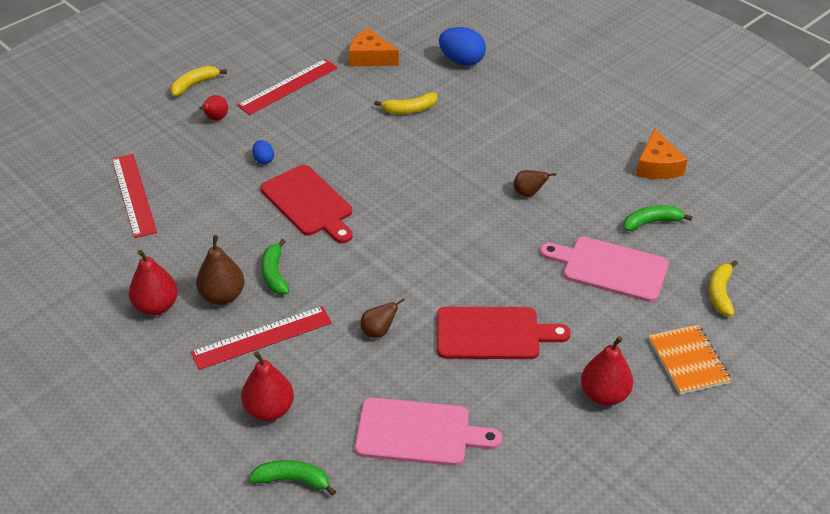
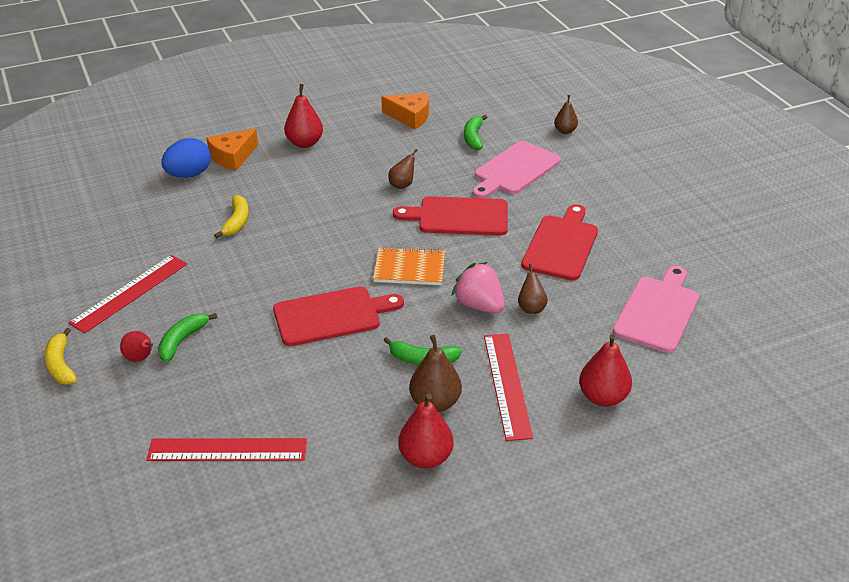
camera: 70 degrees left, 5 degrees down
(263, 160) = (241, 334): blue egg -> none
(288, 86) = (130, 293): red ruler -> red ruler turned 60 degrees clockwise
(293, 480) = (691, 397): green banana -> green banana (182, 341)
(365, 293) = (479, 305): none -> pink strawberry
(370, 57) = (131, 227): orange cheese -> orange cheese (232, 157)
(499, 246) = (458, 216): none -> red cutting board
(604, 394) = (647, 209): red pear -> red pear (304, 143)
(688, 361) = (627, 163): orange notebook -> orange notebook (409, 268)
(720, 293) = (565, 131): yellow banana -> brown pear

